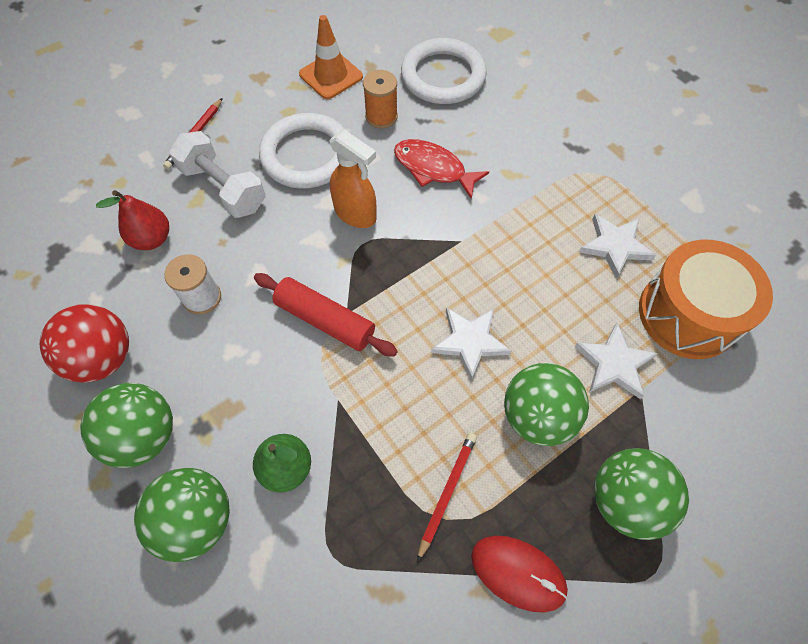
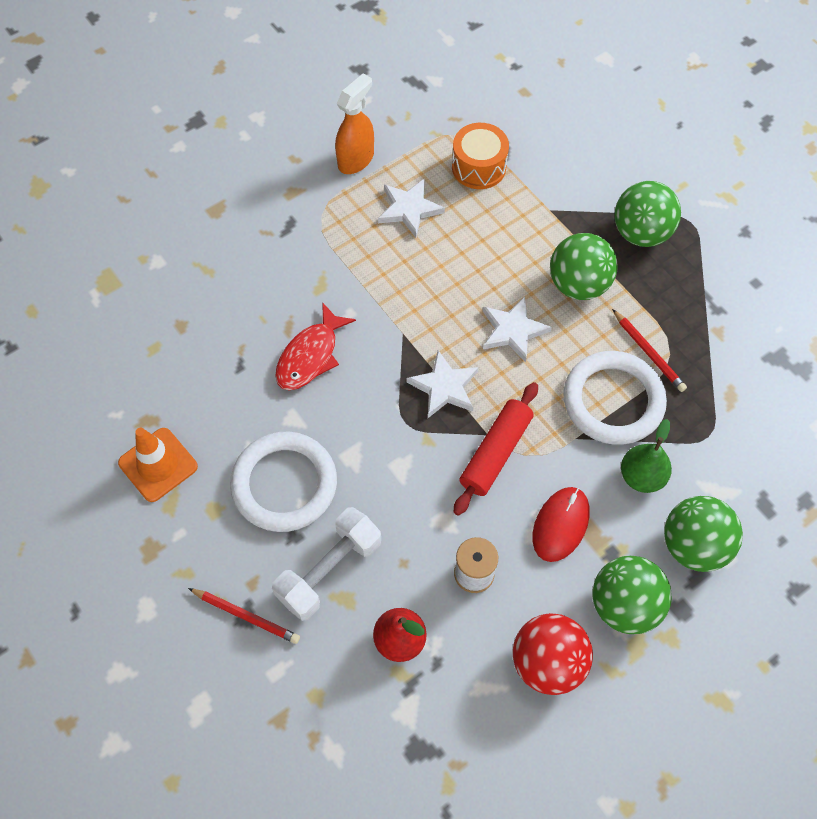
camera: 90 degrees left, 0 degrees up
(355, 214) = (368, 430): orange spray bottle -> orange spray bottle (356, 159)
(381, 116) = (231, 407): orange spool -> none
(443, 76) = (172, 343): white ring -> white ring (613, 401)
(447, 492) = (648, 352): red pencil -> red pencil turned 150 degrees counterclockwise
(518, 573) = (703, 307): red mouse -> red mouse (560, 525)
(614, 363) = (527, 225): white star -> white star (444, 387)
(687, 314) = (478, 167): orange drum -> orange drum, size x0.65

